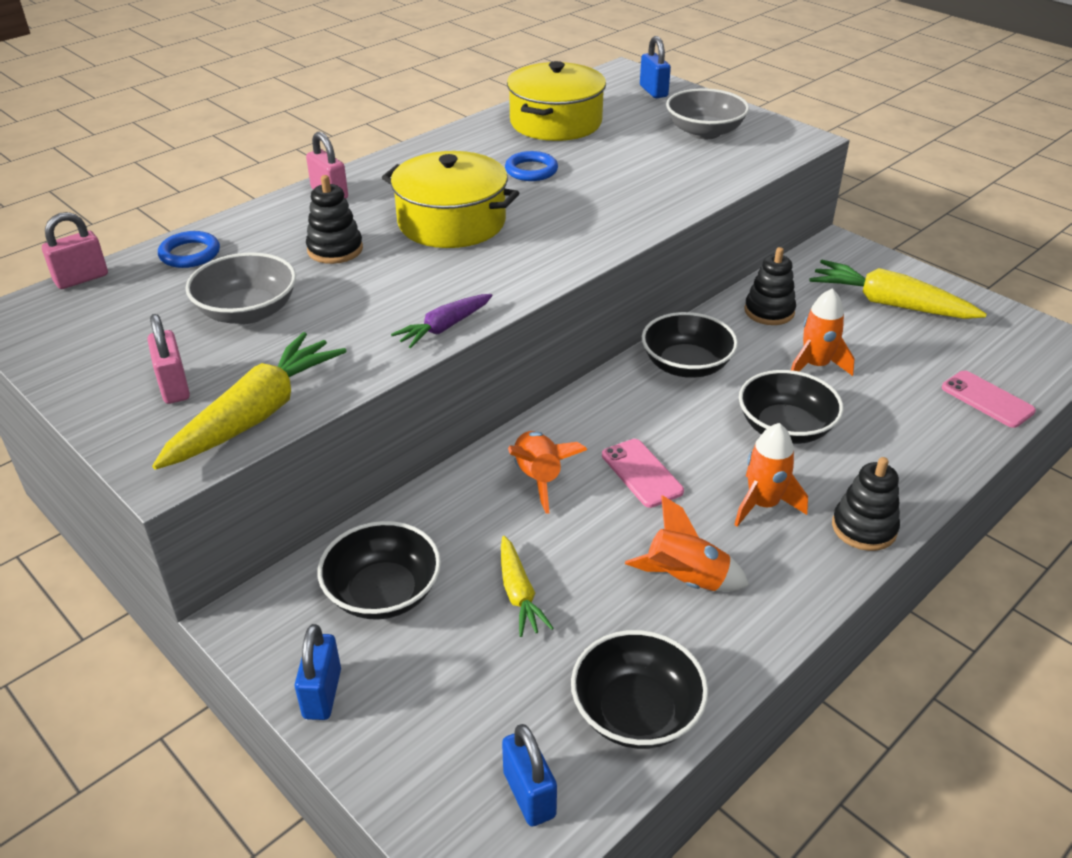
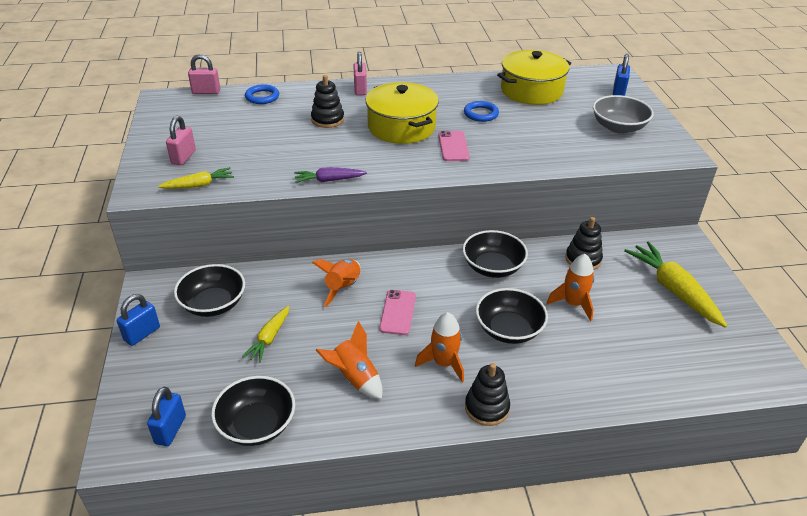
camera: 35 degrees right, 0 degrees up
(248, 312) = (253, 135): grey bowl -> none
(255, 415) = (198, 185): yellow carrot -> yellow carrot, size x0.56
(987, 399) = (667, 379): pink phone -> pink phone (453, 146)

